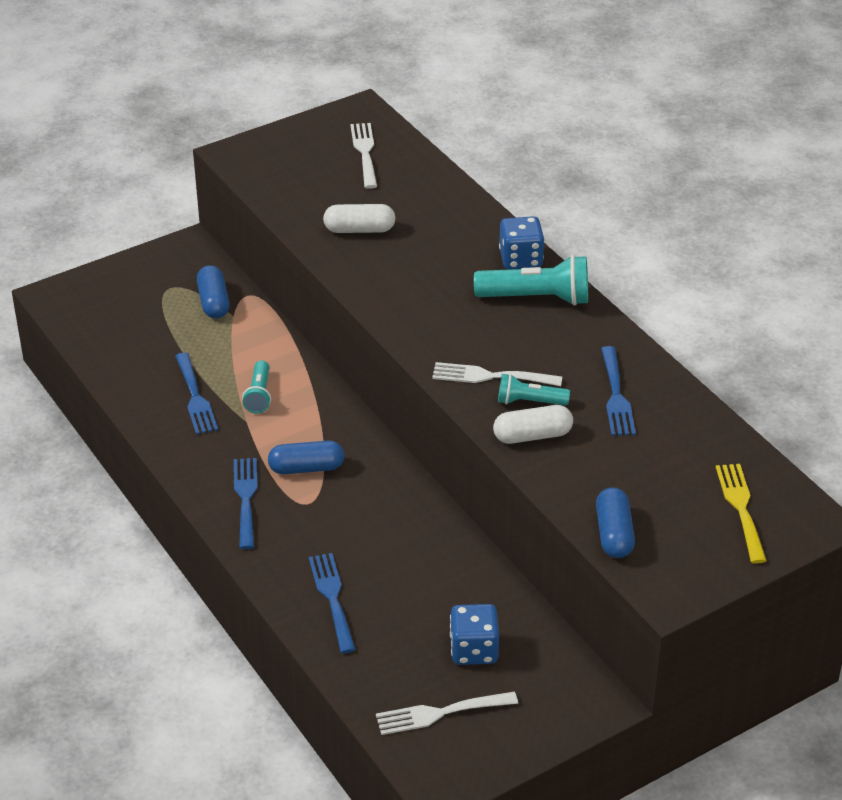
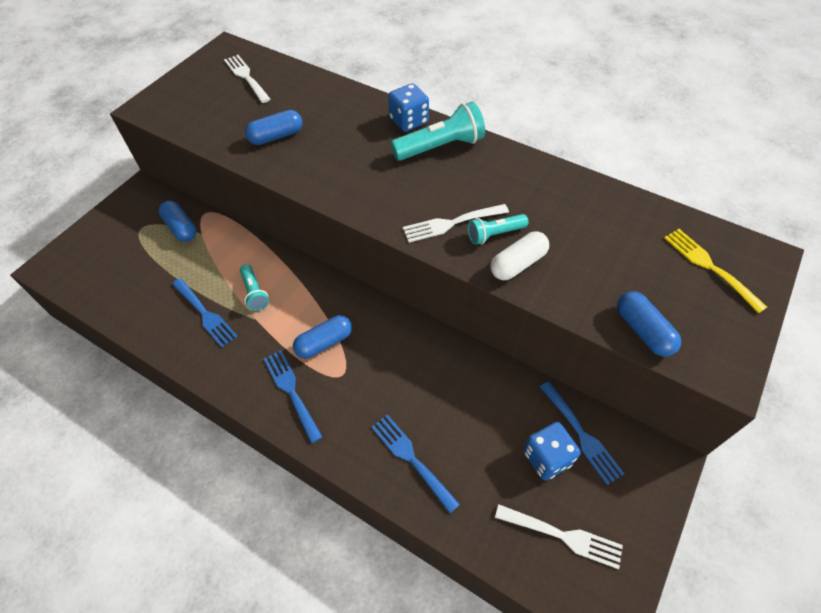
camera: 25 degrees left, 15 degrees up
(359, 230) = (276, 136): white capsule -> blue capsule
(441, 713) = (562, 536): white fork -> white fork turned 120 degrees counterclockwise
(616, 395) = (551, 205): blue fork -> blue fork (581, 434)

